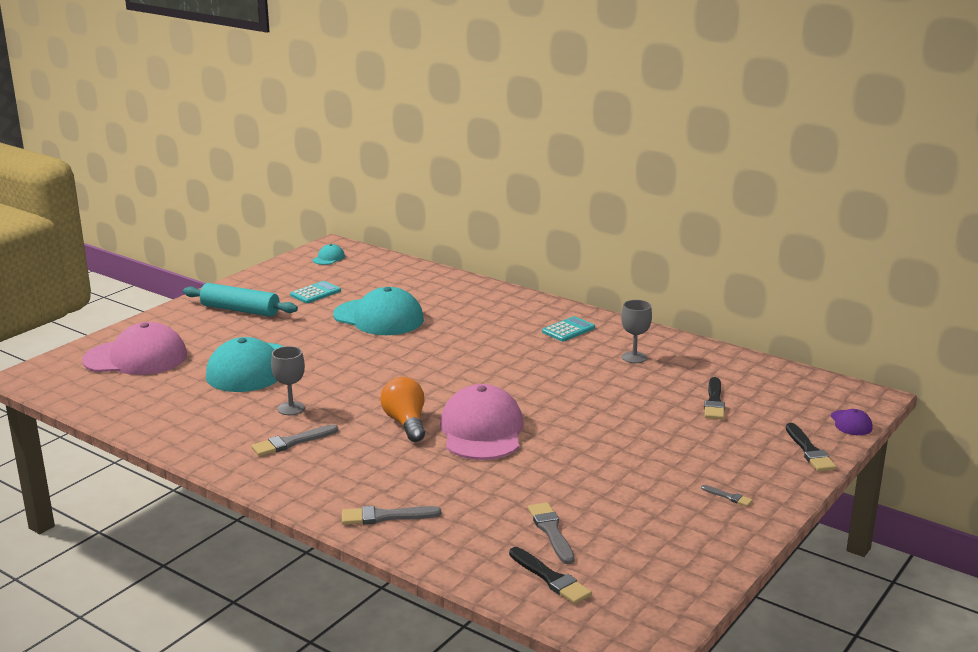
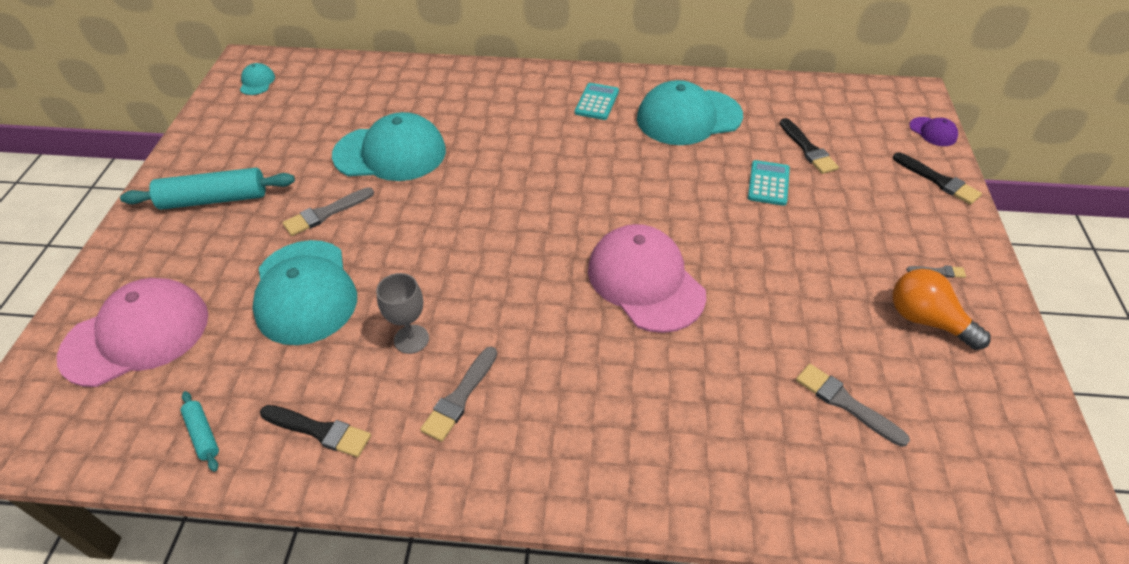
camera: 30 degrees left, 25 degrees up
(130, 409) = (203, 434): none -> turquoise rolling pin
(315, 293) = (286, 140): turquoise calculator -> turquoise calculator (768, 183)
(385, 516) = (670, 470): grey brush -> grey brush (326, 213)
(406, 423) = (559, 305): orange light bulb -> orange light bulb (926, 320)
(551, 578) = (912, 478): black brush -> black brush (319, 431)
(634, 357) = (688, 117): grey goblet -> turquoise cap

